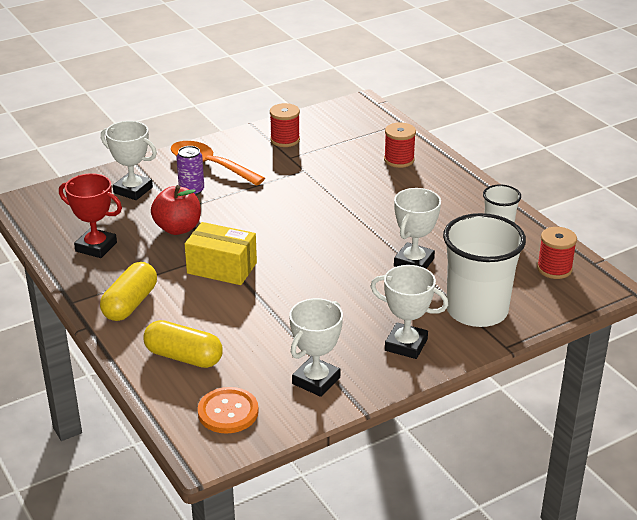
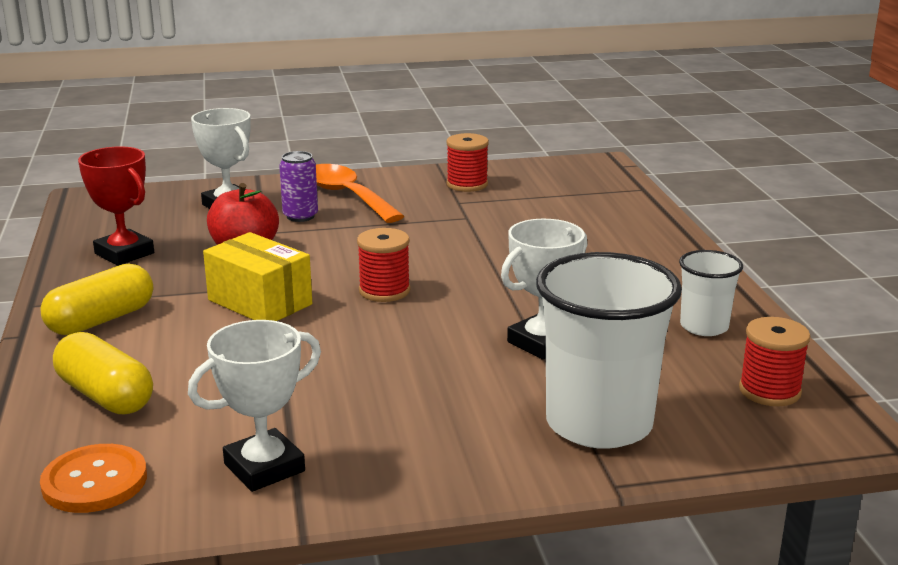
camera: 20 degrees right, 10 degrees down
(399, 160) = (608, 225): red spool -> red spool (384, 291)
(406, 345) = (446, 448): white trophy -> none

